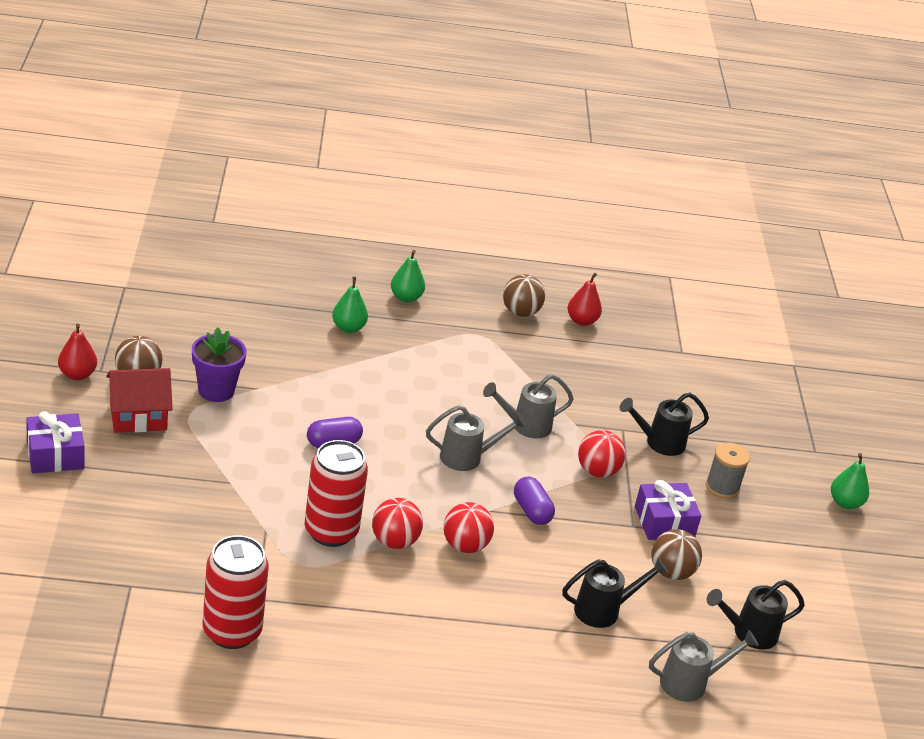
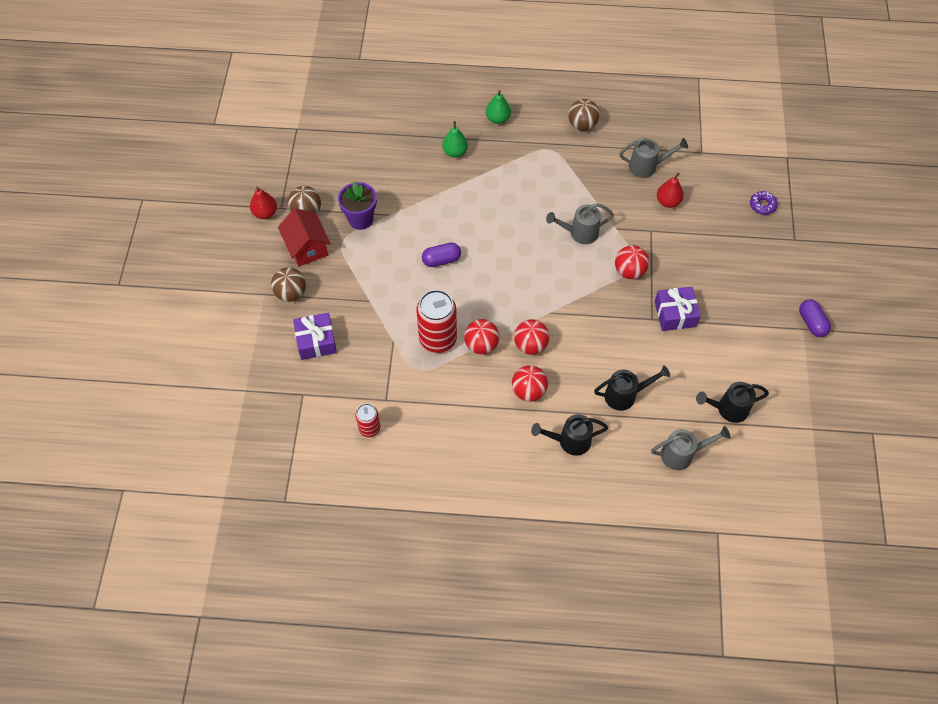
camera: 10 degrees right, 25 degrees up
(55, 455) = (251, 286): purple gift -> purple gift (316, 341)
(138, 417) = (307, 247): red house -> red house turned 75 degrees clockwise
(232, 631) = (369, 428): red can -> red can, size x0.55
(465, 598) = (528, 391): none -> red ball
(467, 457) = (536, 266): grey watering can -> grey watering can (647, 166)
(531, 511) = (579, 311): purple capsule -> purple capsule (811, 323)
(581, 321) = (627, 129): red pear -> red pear (668, 202)
(659, 443) = (677, 241): black watering can -> black watering can (569, 441)
(671, 572) = (676, 359): brown ball -> brown ball (291, 293)
(722, 487) = (720, 279): grey spool -> none
(768, 412) = (762, 205): none -> purple donut
(845, 503) = (812, 286): green pear -> none

